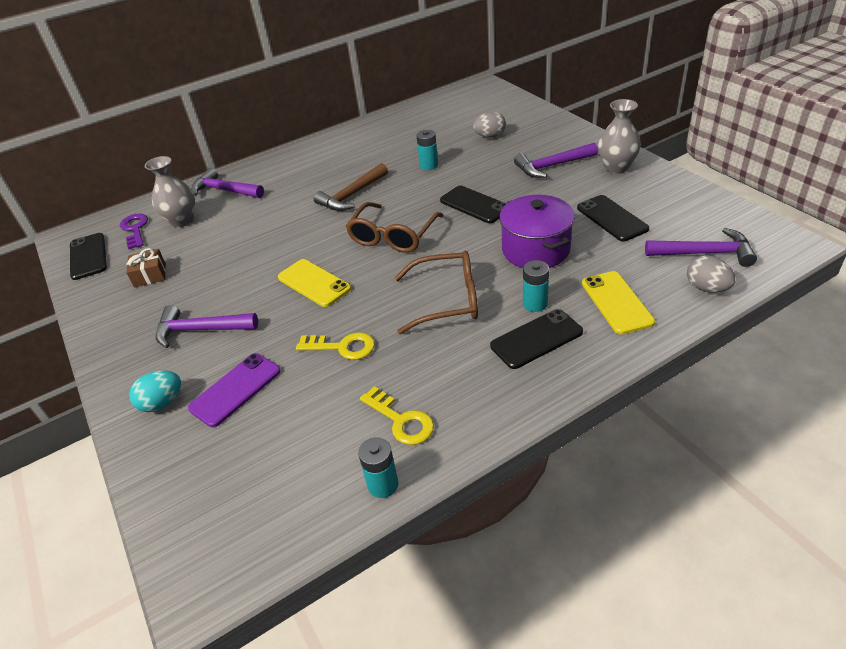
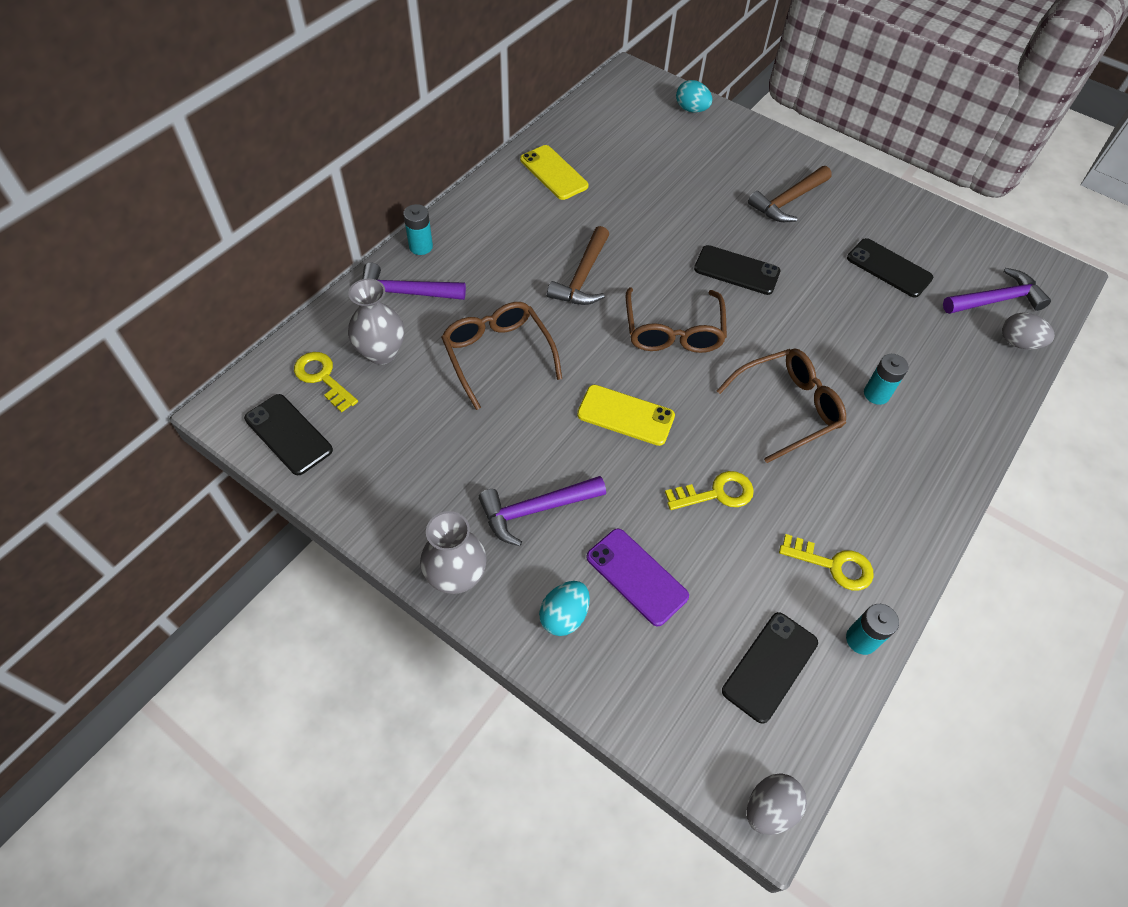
camera: 30 degrees left, 15 degrees up
(135, 229) = (322, 378): purple key -> yellow key
(150, 275) = (405, 446): brown gift -> none
(235, 389) = (637, 576): purple phone -> purple phone turned 60 degrees counterclockwise
(254, 233) = (497, 355): none -> brown glasses
(429, 165) = (647, 217): turquoise battery -> turquoise battery (421, 246)
(490, 136) = (692, 162): grey egg -> grey egg (769, 808)
(514, 106) = (691, 109): none -> turquoise egg
(535, 250) = (837, 323): purple pot -> none
(536, 339) = (902, 437): black phone -> black phone (770, 666)
(552, 166) = (788, 201): purple hammer -> brown hammer
(616, 167) = (856, 195): grey vase -> grey vase (456, 576)
(617, 302) = (950, 376): yellow phone -> yellow phone (554, 173)

